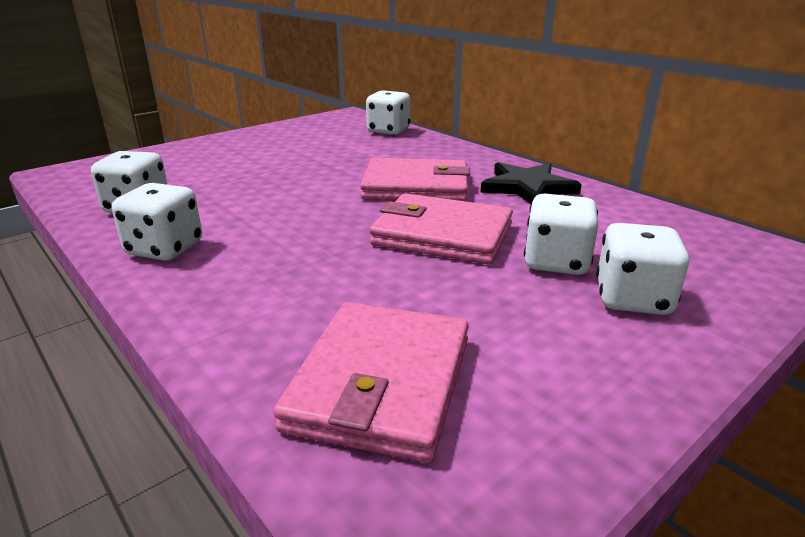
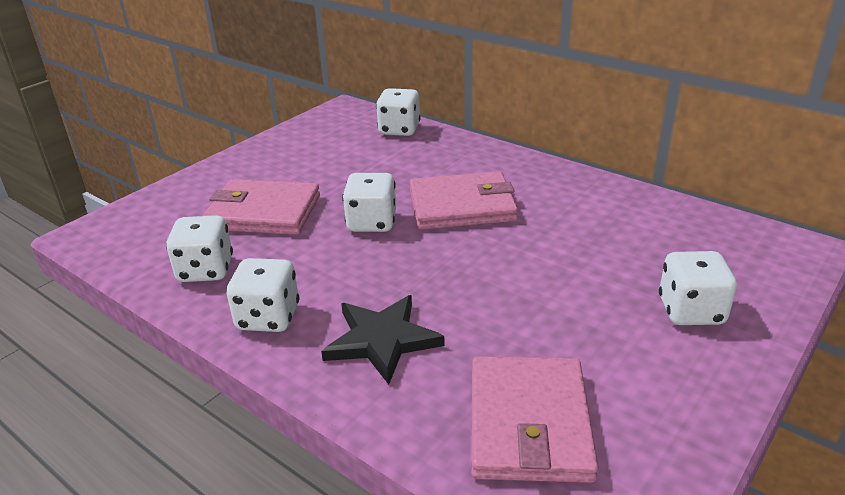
camera: 10 degrees left, 5 degrees up
(442, 234) = (511, 263): pink wallet -> pink wallet (263, 212)
(527, 187) = (565, 193): black star -> black star (382, 340)
(556, 262) = (619, 281): white dice -> white dice (372, 223)

